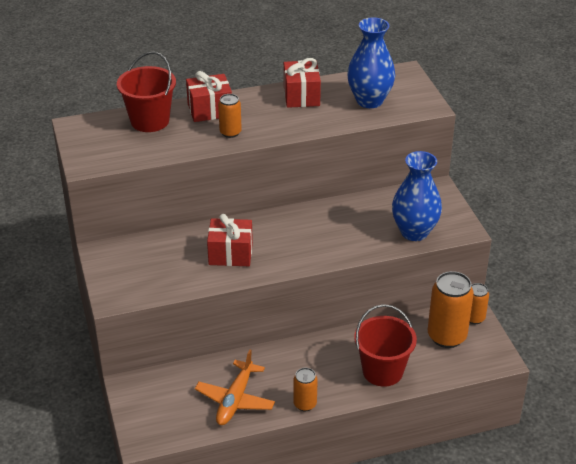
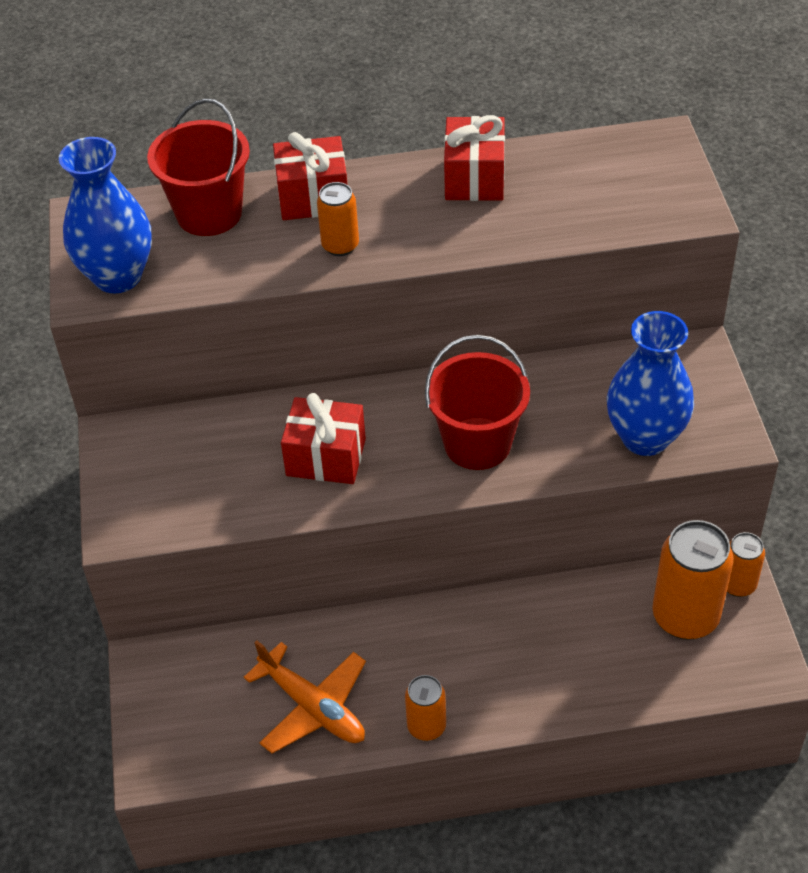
camera: 10 degrees right, 10 degrees up
(235, 400) = (313, 707): orange plane -> orange plane turned 75 degrees counterclockwise
(369, 101) = (591, 195): blue vase -> blue vase (118, 276)
(382, 371) = (566, 675): red bucket -> red bucket (477, 443)

